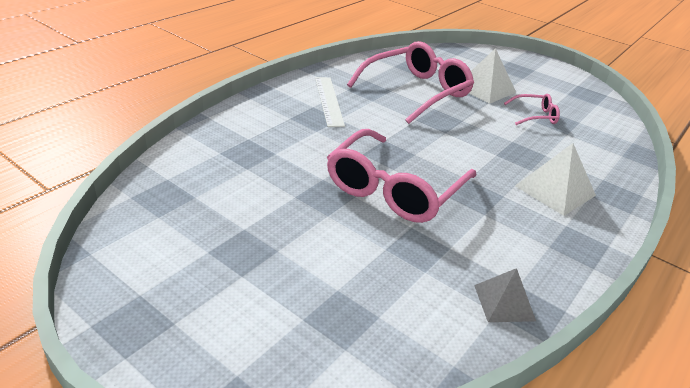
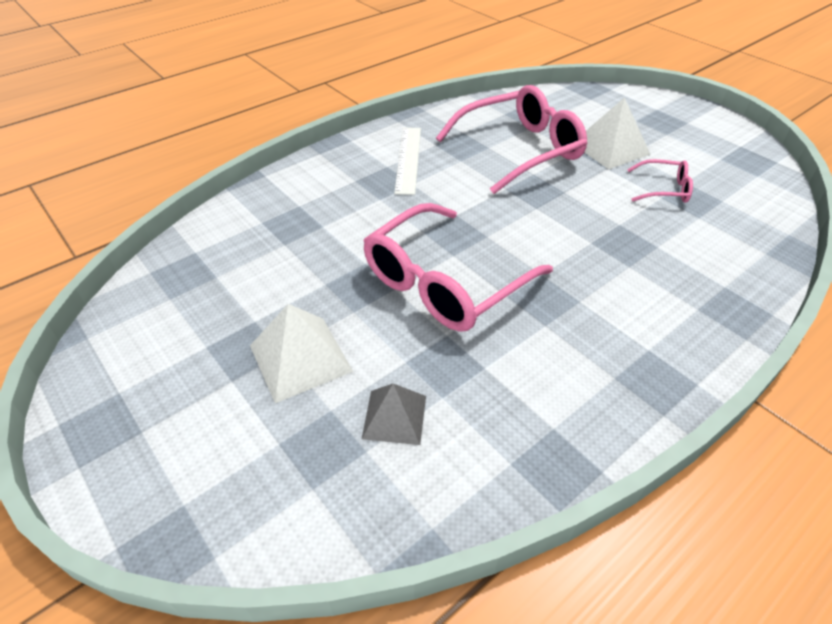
camera: 15 degrees right, 10 degrees up
(504, 302) = (526, 450): grey pyramid -> grey pyramid (394, 416)
(555, 190) = (652, 298): white pyramid -> white pyramid (300, 358)

